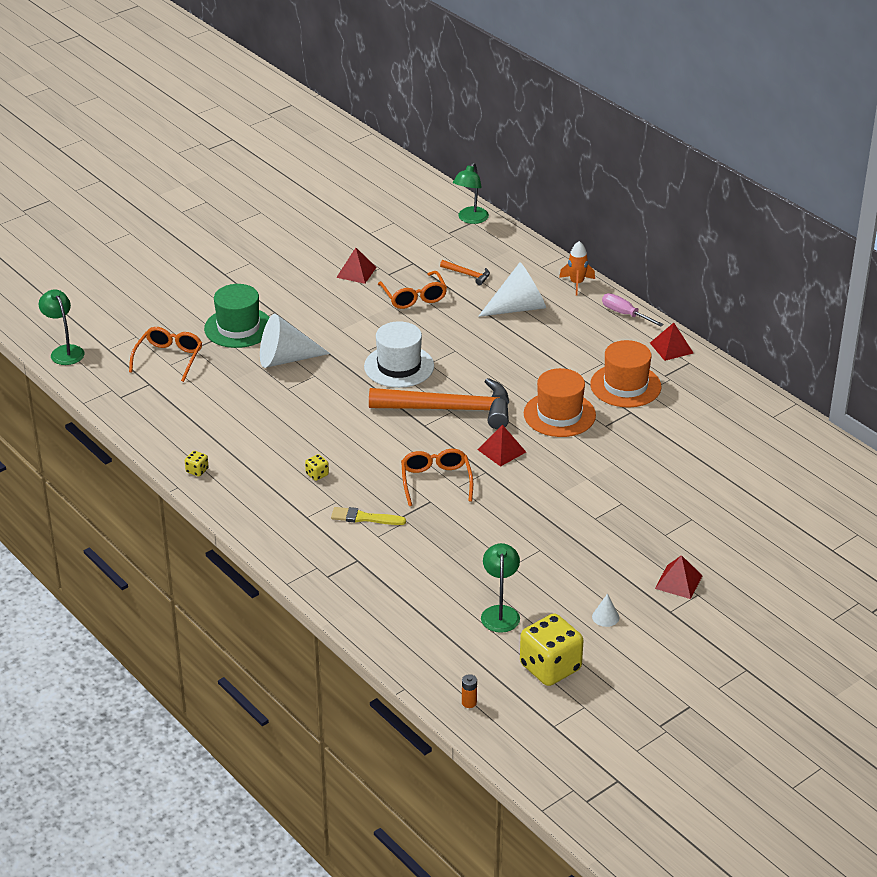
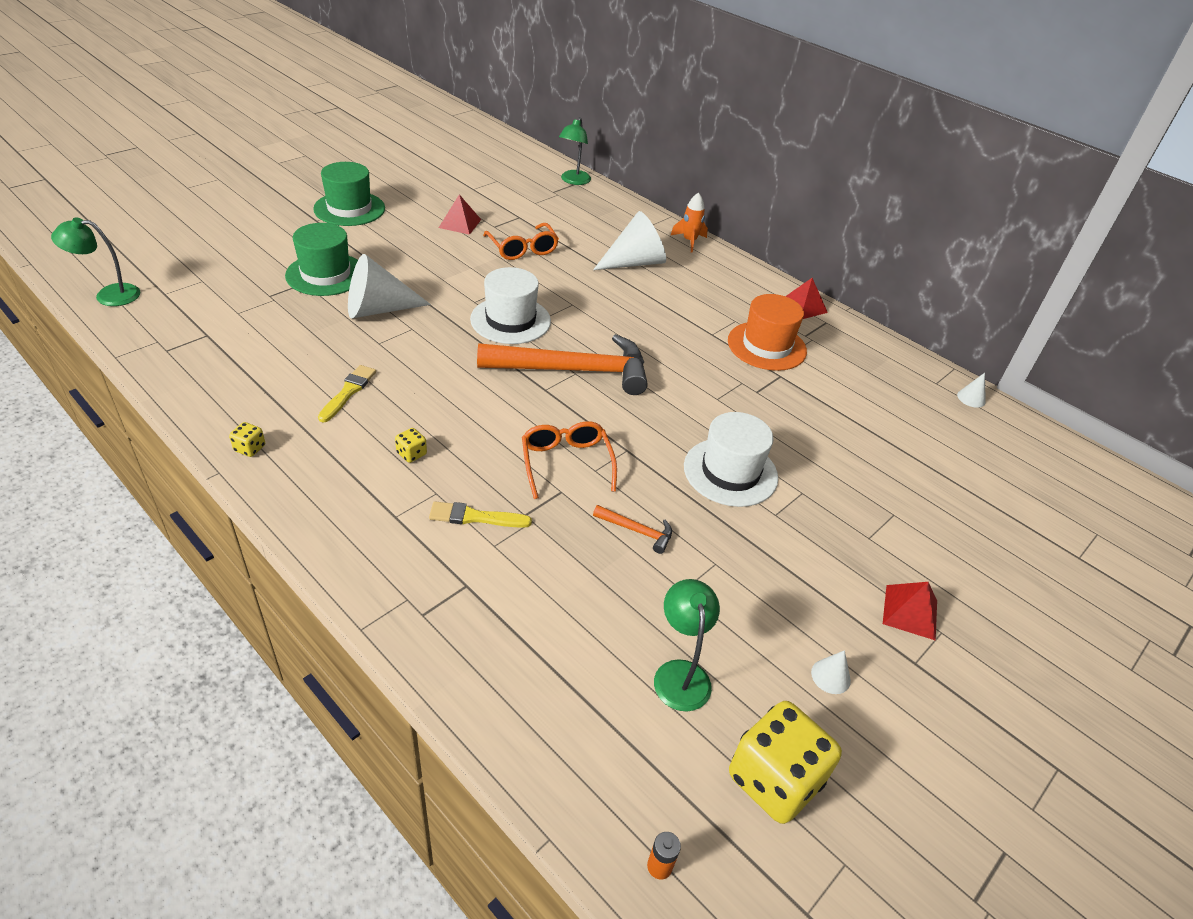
camera: 10 degrees left, 5 degrees up
(64, 351) = (109, 295): green lamp -> green lamp turned 60 degrees counterclockwise
(169, 358) = (237, 306): orange glasses -> none
(253, 260) = (349, 209): none -> green hat
(266, 428) = (348, 392): none -> yellow brush
(468, 275) = (577, 229): orange hammer -> orange hammer (637, 531)
(501, 450) = (642, 422): red pyramid -> none
(559, 414) = (701, 378): orange hat -> none
(566, 488) = (730, 472): none -> white hat
(625, 314) = (745, 272): pink screwdriver -> none
(799, 429) = (971, 398): none -> white cone

